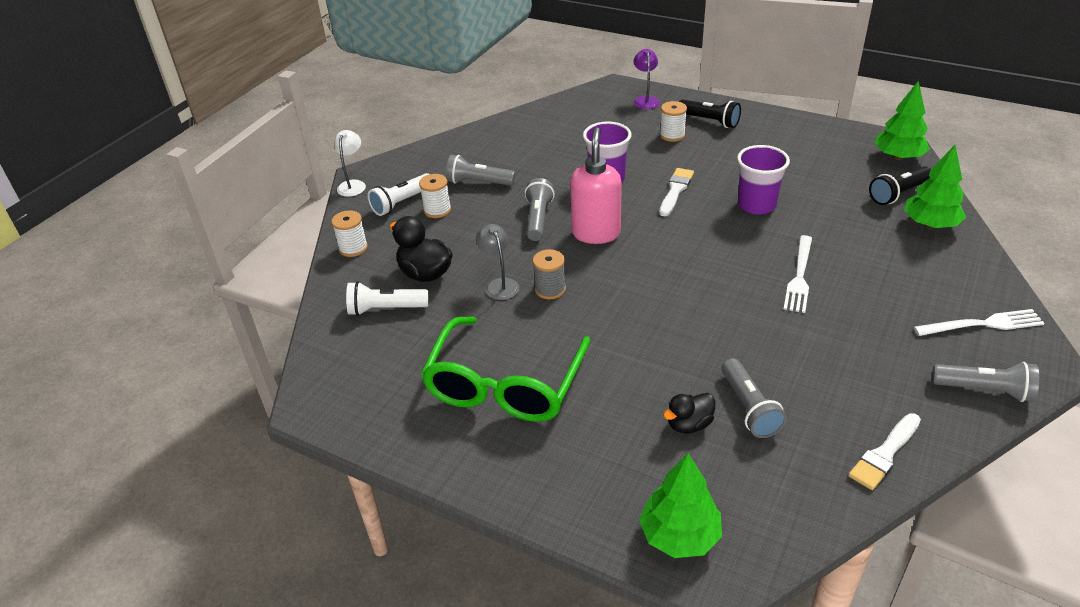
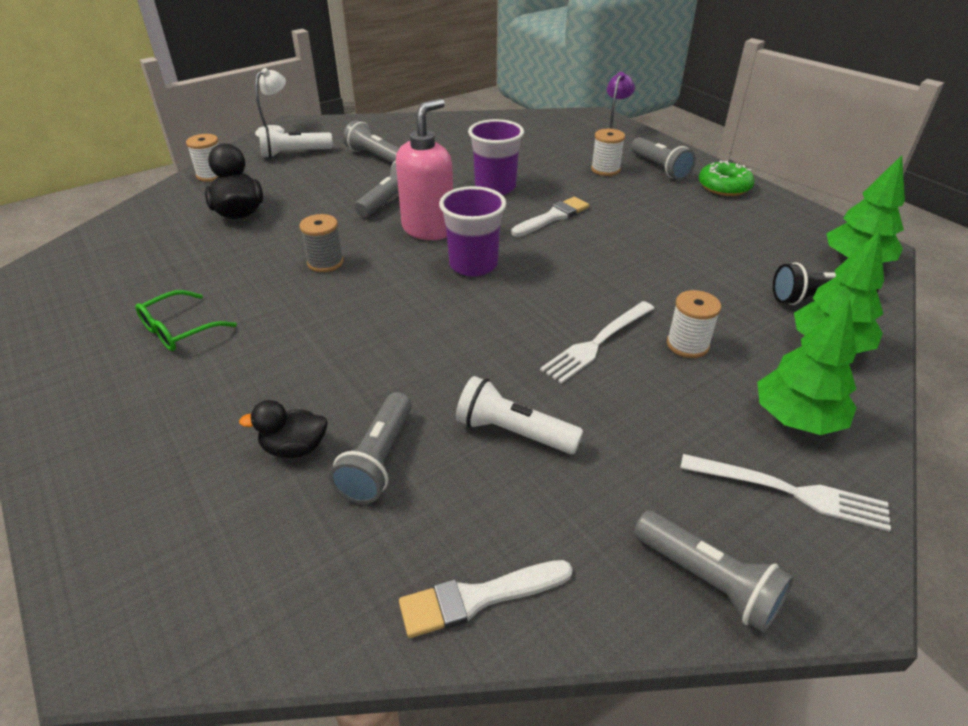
camera: 25 degrees right, 0 degrees up
(385, 309) = (171, 229): white flashlight -> white flashlight (513, 432)
(437, 210) = (314, 168): white spool -> white spool (687, 345)
(499, 284) = (287, 243): grey lamp -> none
(506, 383) = (180, 329): green glasses -> green glasses, size x0.47
(679, 536) = (134, 569): green tree -> green tree (796, 419)
(710, 121) = (660, 168): black flashlight -> grey flashlight
(756, 205) = (626, 256): purple cup -> purple cup (473, 265)
(768, 123) = (724, 186): none -> green donut

